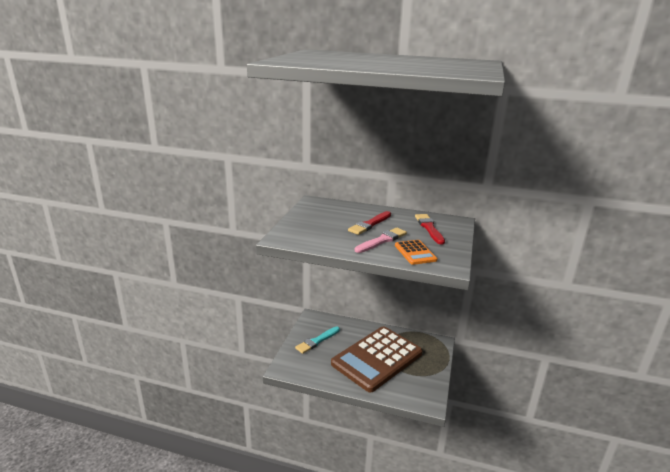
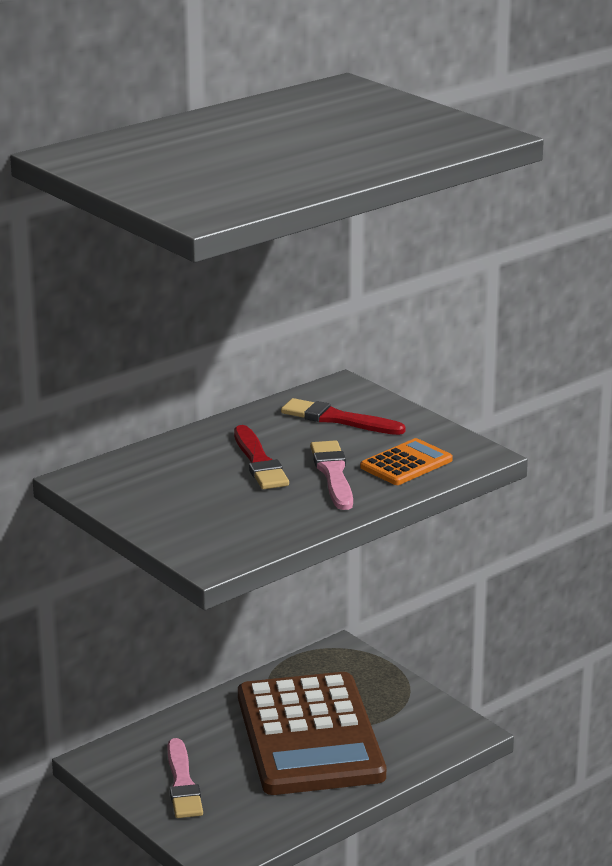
camera: 55 degrees left, 0 degrees up
(317, 341) = (182, 784): turquoise brush -> pink brush
(415, 253) = (406, 464): orange calculator -> orange calculator turned 60 degrees counterclockwise

